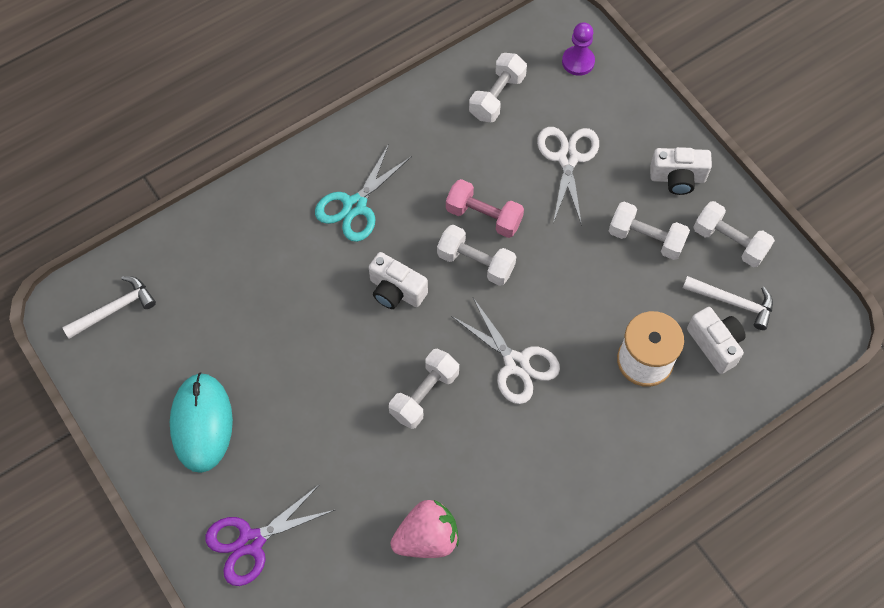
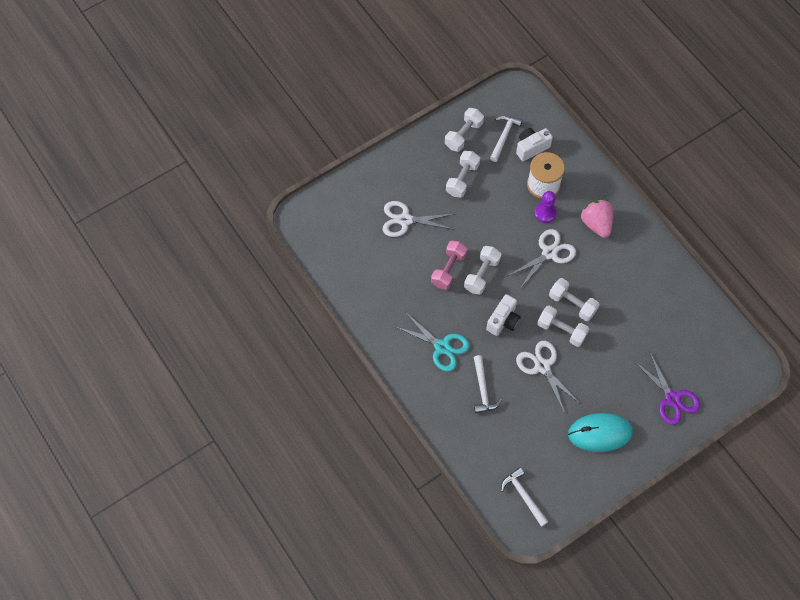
camera: 90 degrees left, 0 degrees up
(284, 259) = (483, 389): none -> white hammer
(317, 344) = (542, 366): none -> white scissors
(427, 538) = (660, 302): pink strawberry -> pink strawberry (596, 224)
(497, 96) = (357, 260): white dumbbell -> white dumbbell (561, 330)
(578, 62) = (330, 211): purple pawn -> purple pawn (545, 213)
(677, 178) = (419, 159): white camera -> none

